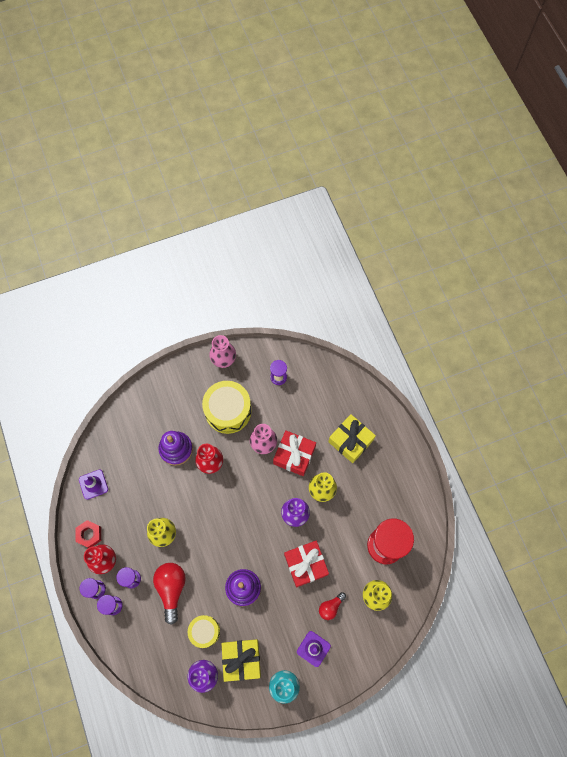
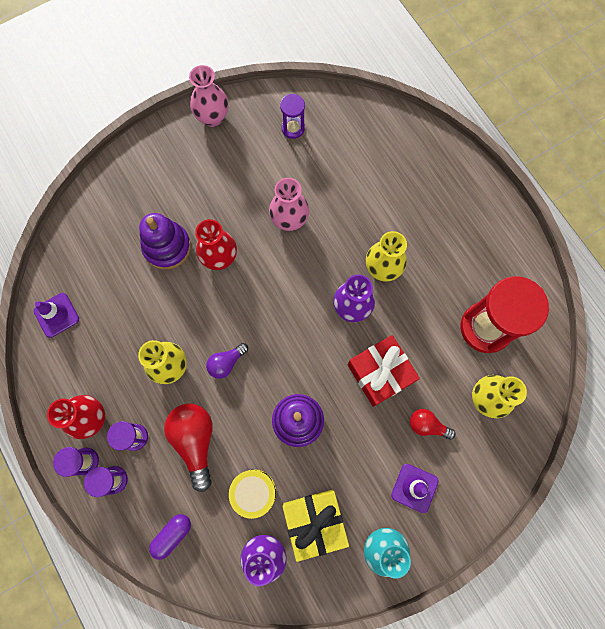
camera: 10 degrees left, 5 degrees up
(89, 534) = (62, 386): red nut -> none
(145, 650) = (172, 535): none -> purple capsule
(202, 538) = (226, 363): none -> purple light bulb
(228, 411) = (231, 184): yellow drum -> none
(294, 455) = (335, 228): red gift -> none
(330, 607) = (427, 425): red light bulb -> red light bulb turned 75 degrees clockwise
(350, 441) = (409, 196): yellow gift -> none

